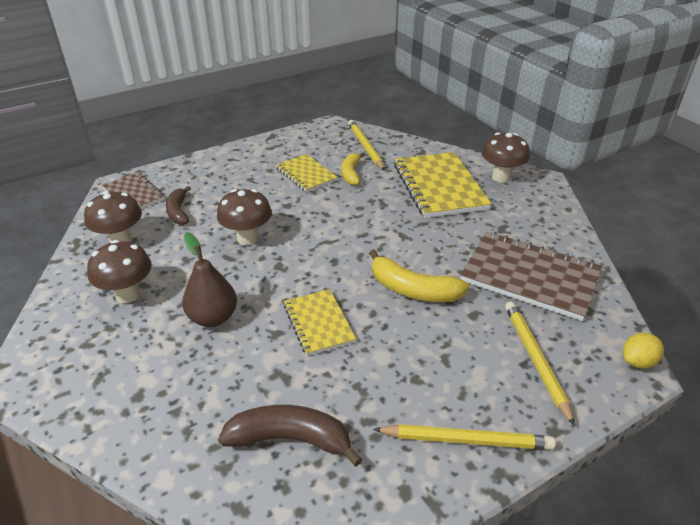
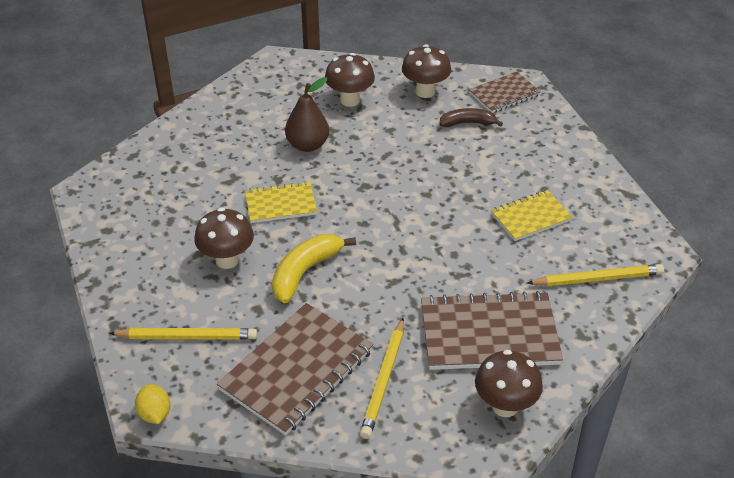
camera: 100 degrees right, 5 degrees up
(247, 238) = (413, 167): brown mushroom -> brown mushroom (227, 260)
(290, 439) = (172, 180): brown banana -> none
(351, 174) = (529, 256): yellow banana -> none
(439, 186) = (489, 334): yellow notebook -> brown notebook
(466, 440) = (130, 270): yellow pencil -> yellow pencil (384, 380)

